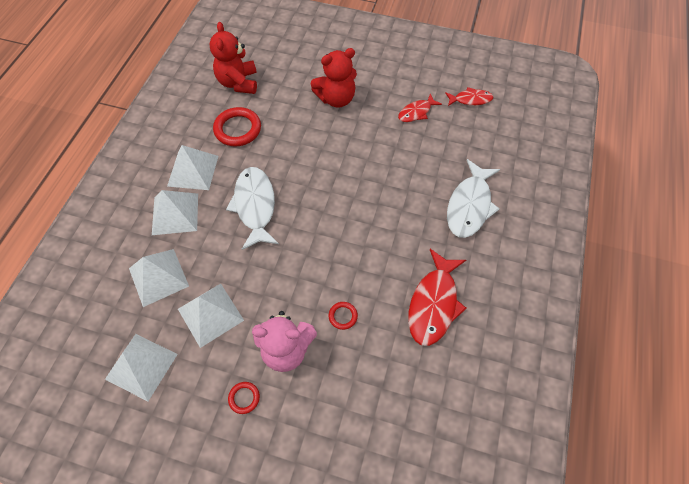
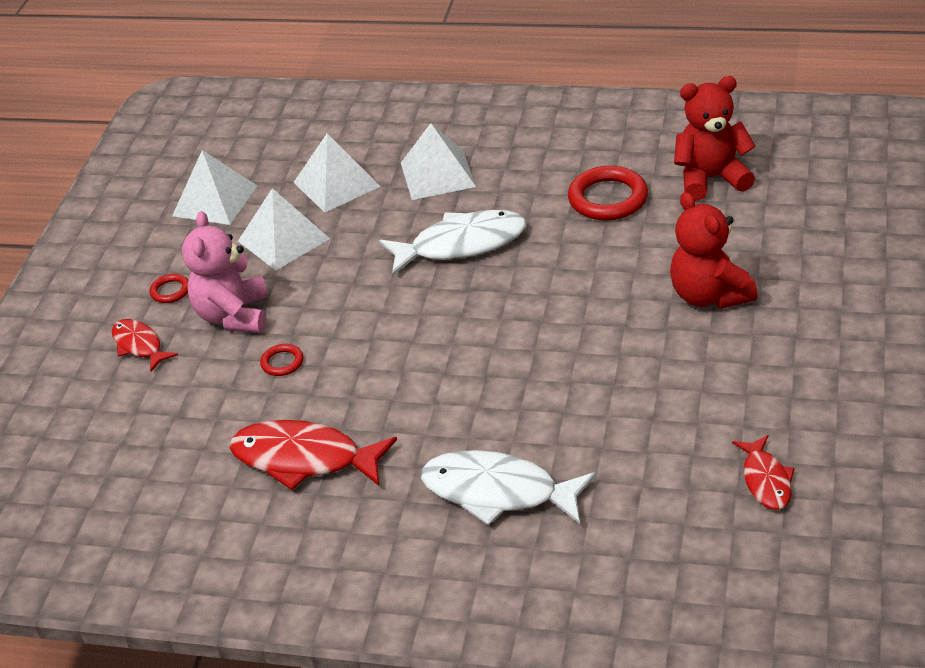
camera: 90 degrees right, 20 degrees down
(193, 171) = (516, 173): white pyramid -> none
(416, 112) = (706, 403): red fish -> red fish (139, 345)

